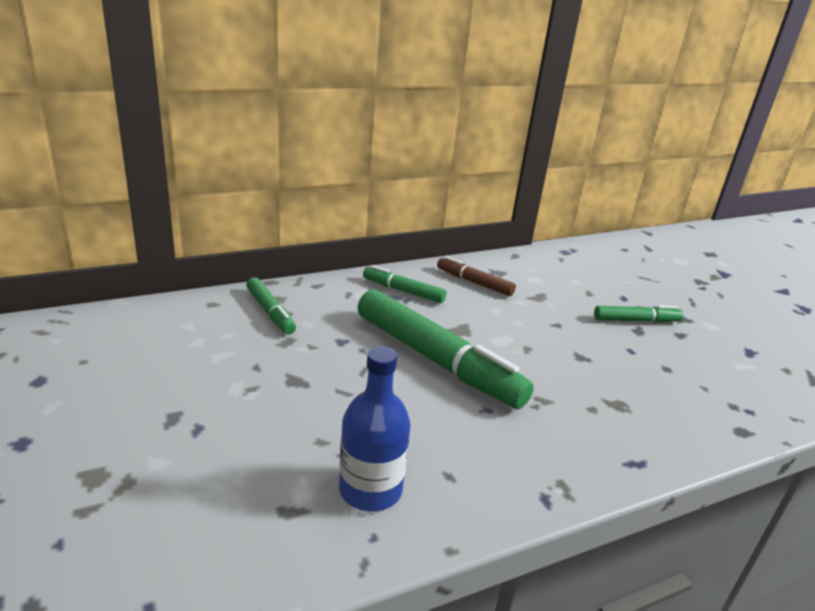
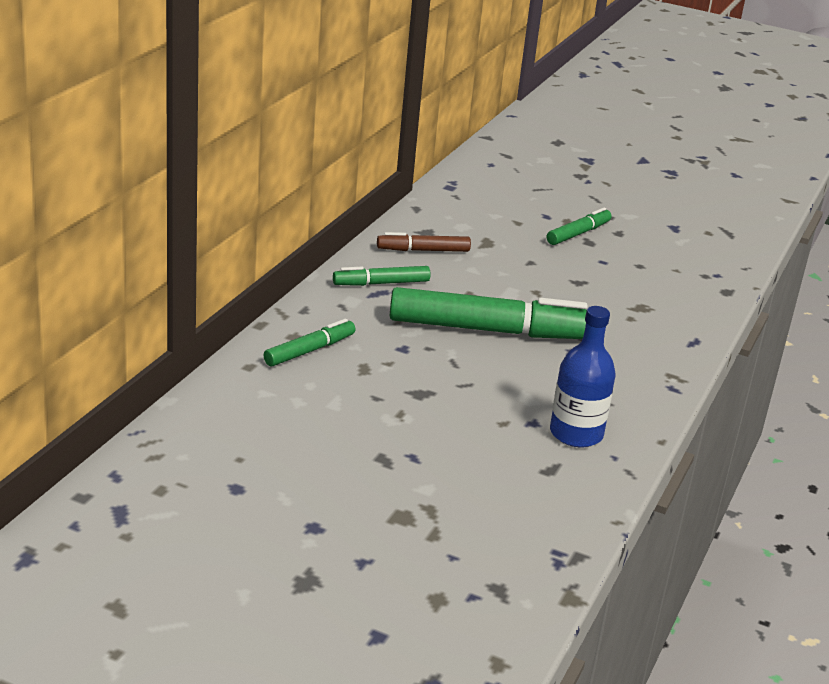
camera: 40 degrees left, 0 degrees up
(270, 312) = (310, 350): green marker -> green marker turned 60 degrees counterclockwise

